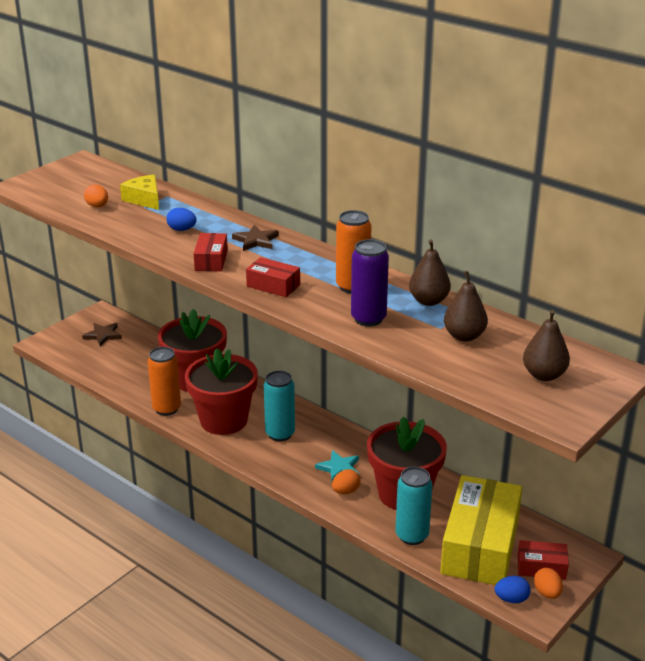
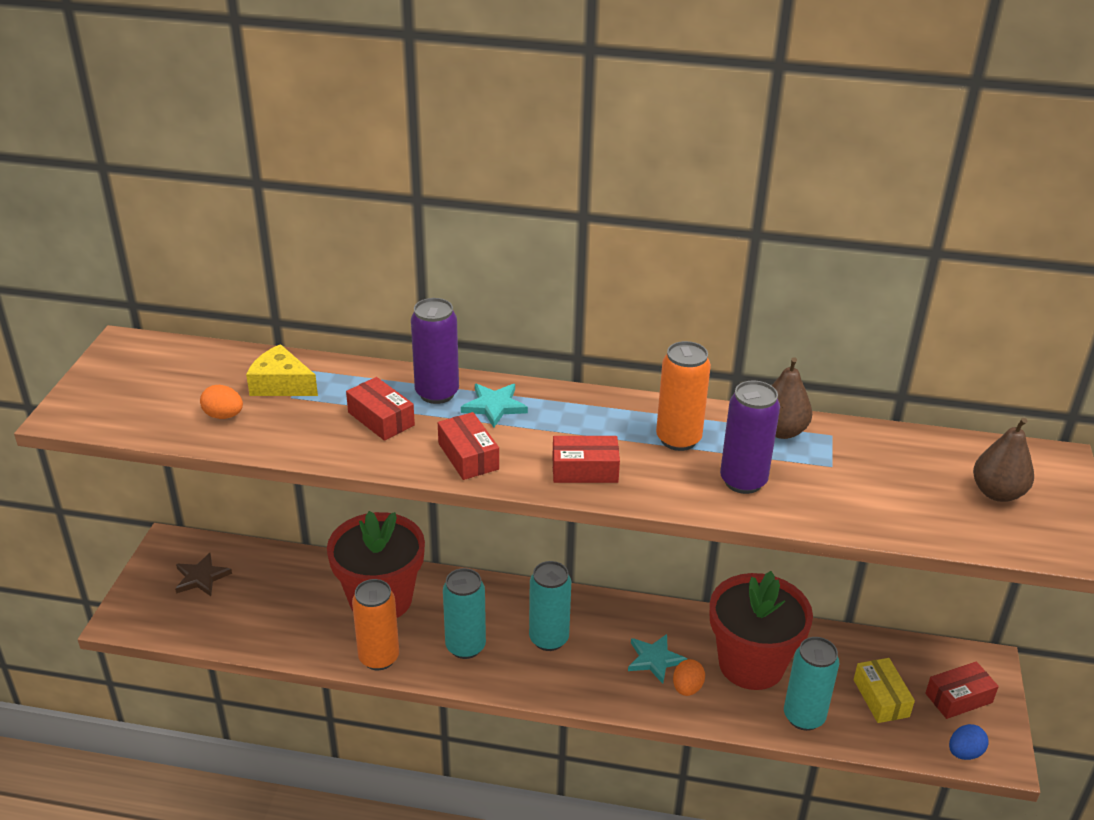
camera: 30 degrees left, 5 degrees up
(182, 229) = (381, 419): blue egg -> red box
(224, 420) = (465, 646): red flower pot -> turquoise can
(229, 225) = (437, 393): none -> purple can
(256, 240) = (494, 406): brown star -> turquoise star
(464, 336) = (867, 468): brown pear -> none
(480, 546) = (881, 698): yellow box -> yellow box, size x0.45
(547, 593) = (990, 728): orange egg -> none

